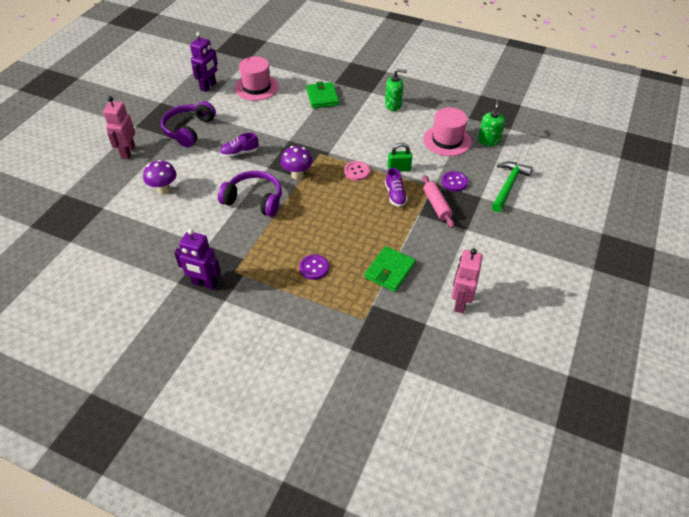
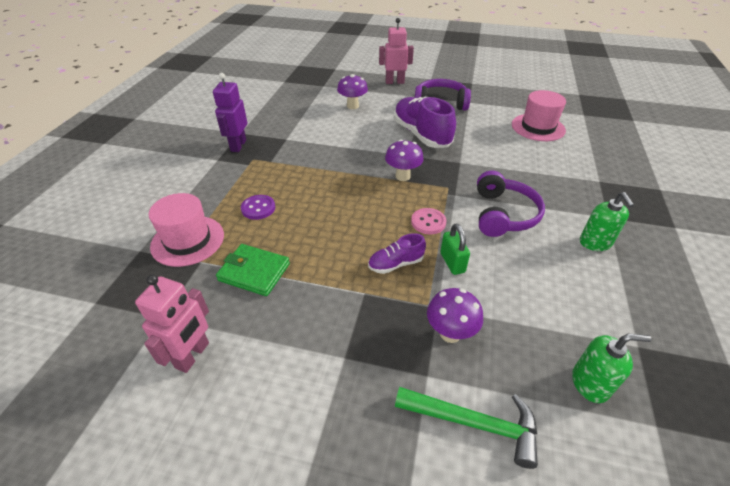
camera: 80 degrees right, 5 degrees down
(208, 86) = (515, 101): purple robot -> none
(239, 153) = (421, 135): purple shoe -> purple shoe, size x1.97
(254, 200) = (353, 154): purple headphones -> purple headphones (503, 214)
(322, 97) = (558, 175): green wallet -> none
(436, 205) = (388, 313): pink rolling pin -> none
(447, 140) = (551, 317): pink hat -> pink hat (188, 240)
(454, 182) = (450, 333): purple button -> purple mushroom
(460, 302) = (193, 355): pink robot -> pink robot turned 105 degrees clockwise

